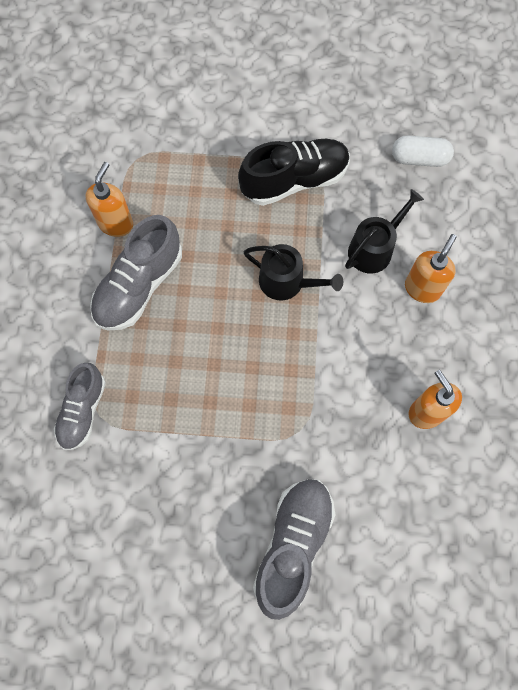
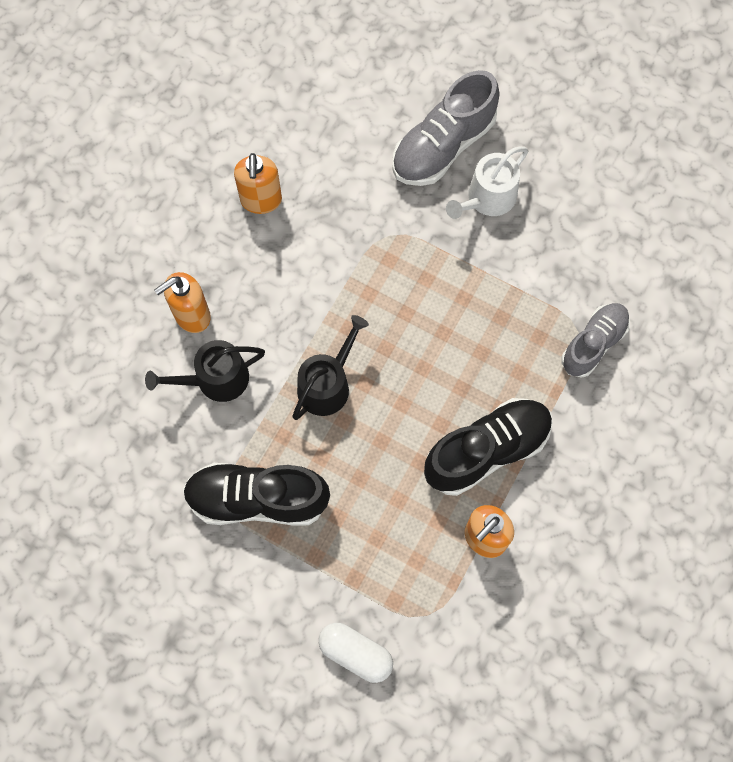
camera: 155 degrees left, 0 degrees up
(139, 286) = (487, 451): grey shoe -> black shoe
(228, 508) = (487, 198): none -> white watering can
(287, 282) = (327, 384): black watering can -> black watering can turned 75 degrees clockwise
(419, 159) = (102, 461): white capsule -> white capsule (355, 653)

